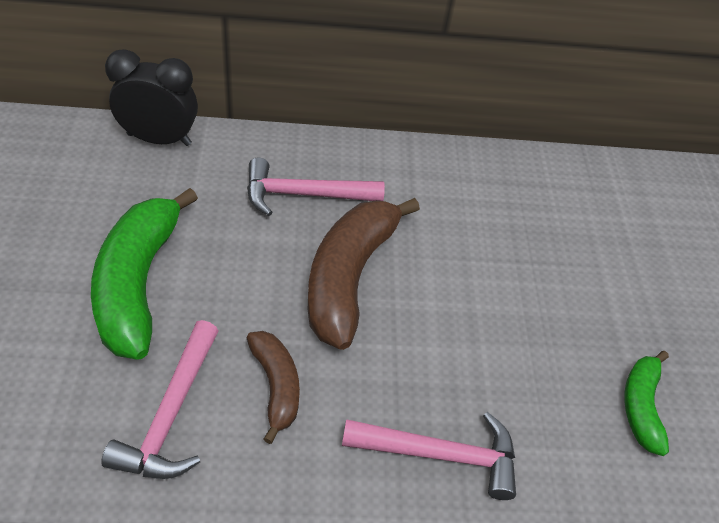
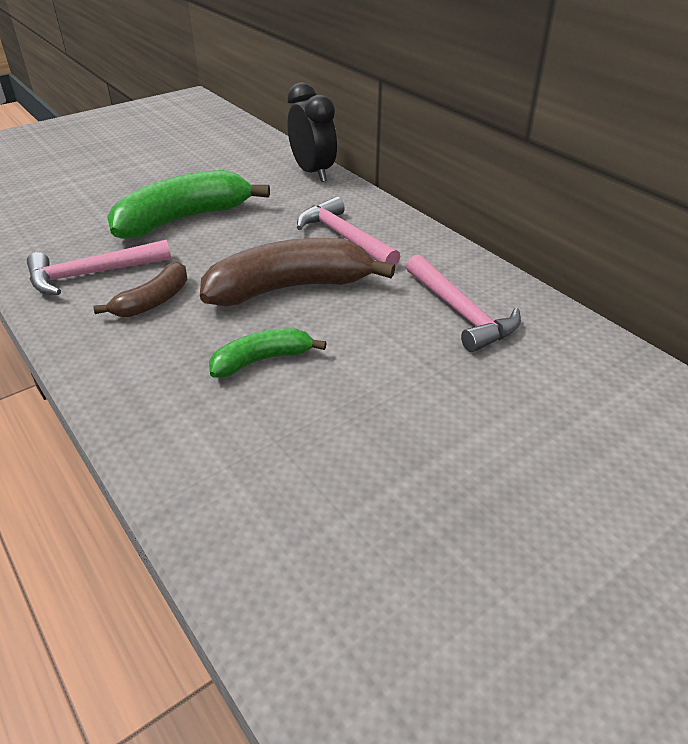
camera: 60 degrees right, 10 degrees down
(441, 454) = (162, 403): pink hammer -> pink hammer (461, 313)
(641, 406) = (346, 518): green banana -> green banana (262, 360)

